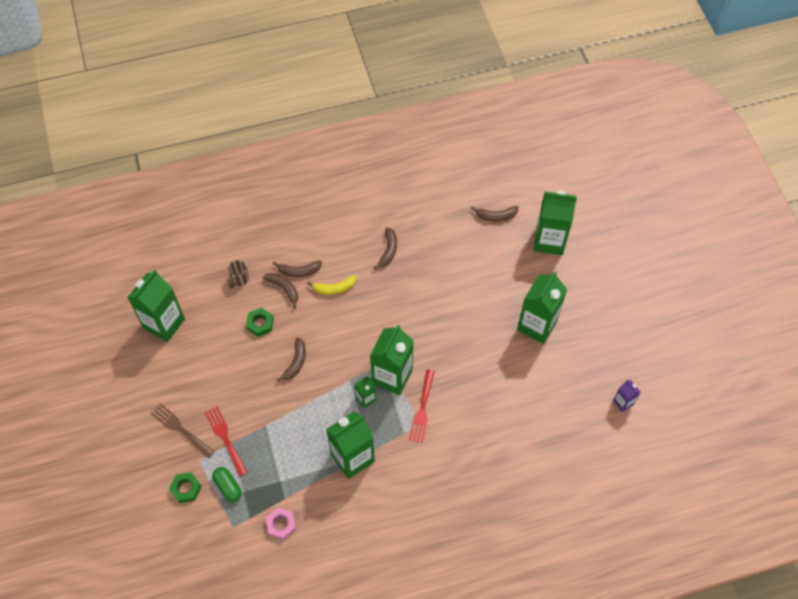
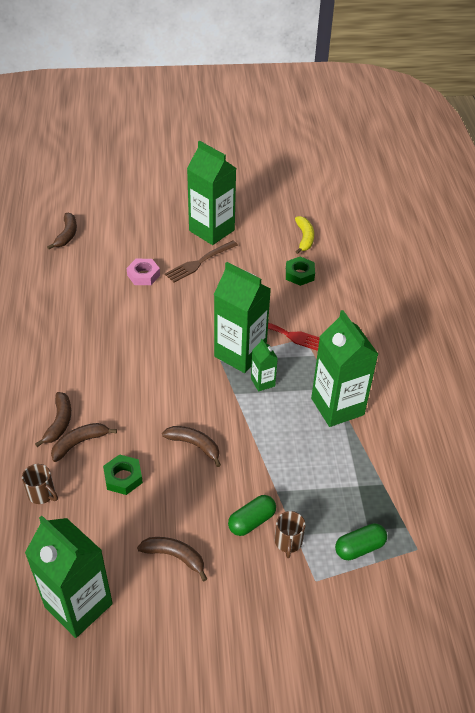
camera: 80 degrees left, 15 degrees down
(181, 429) = (263, 599): brown fork -> brown fork (200, 262)
(186, 489) = (356, 603): green nut -> green nut (299, 274)
(225, 439) = (288, 542): red fork -> brown mug
(238, 412) = (251, 521): none -> green capsule
(281, 524) = (417, 492): pink nut -> pink nut (143, 275)
(334, 288) = (100, 389): yellow banana -> yellow banana (304, 238)
(388, 250) = (69, 329): brown banana -> brown banana (175, 557)
(549, 241) = (116, 203): green carton -> none
(623, 402) = (311, 192): purple carton -> none

